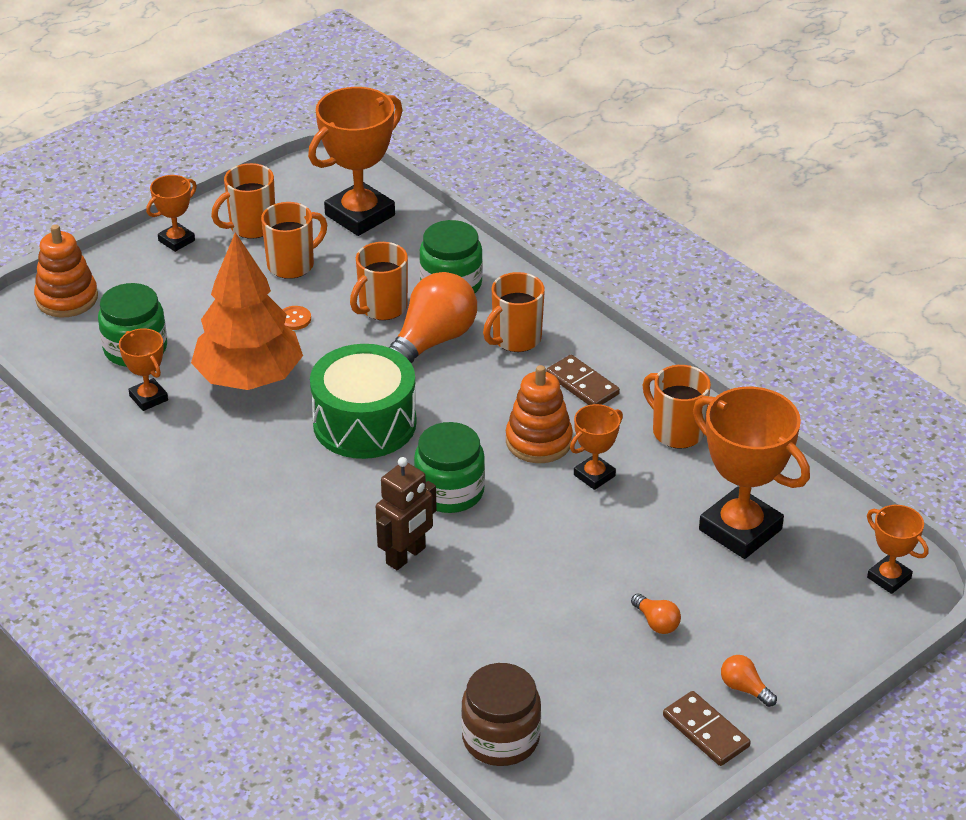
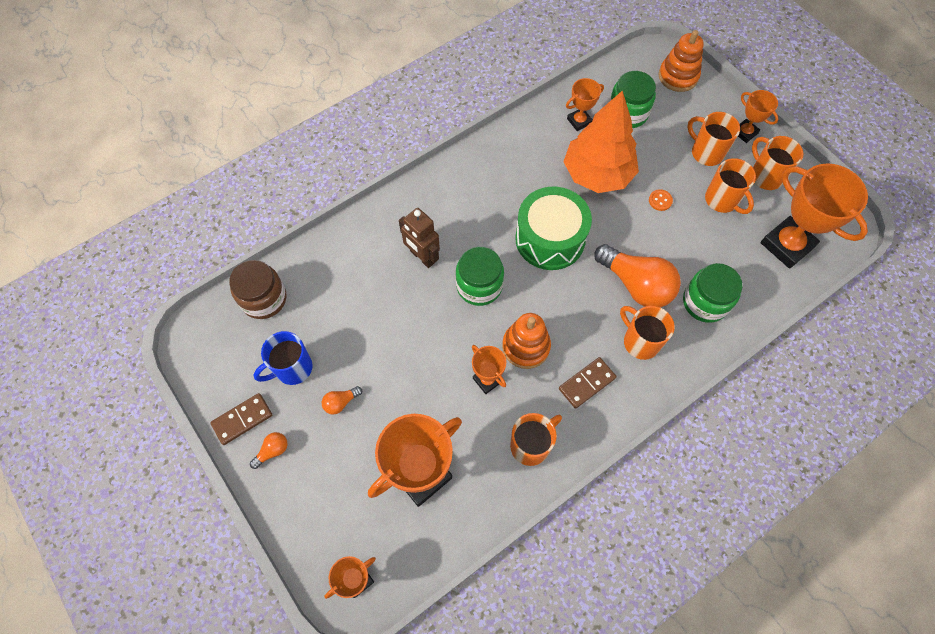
camera: 95 degrees right, 25 degrees up
(382, 308) = (675, 255): orange mug -> orange mug (706, 152)
(614, 684) = (292, 368): none -> blue mug

